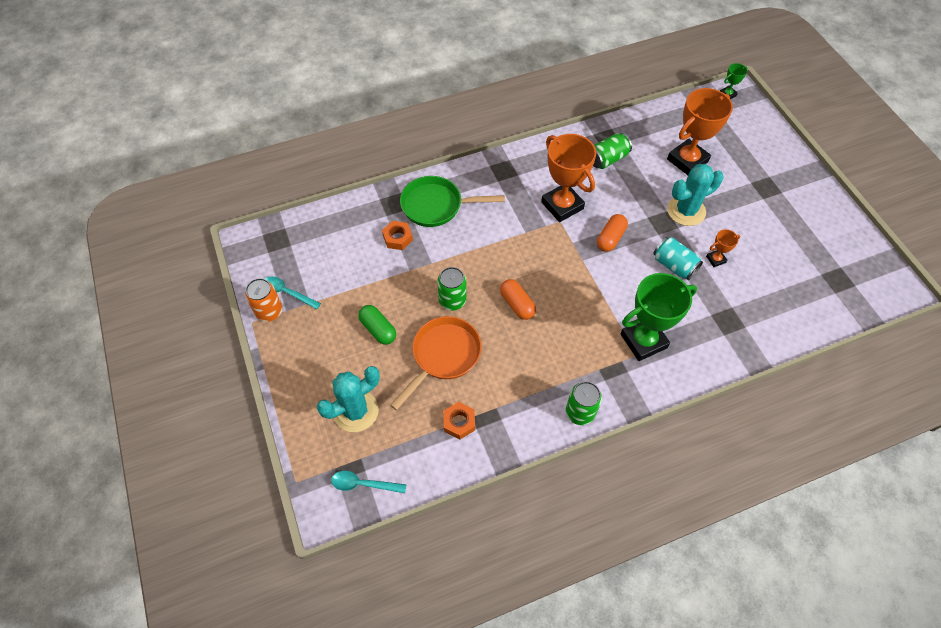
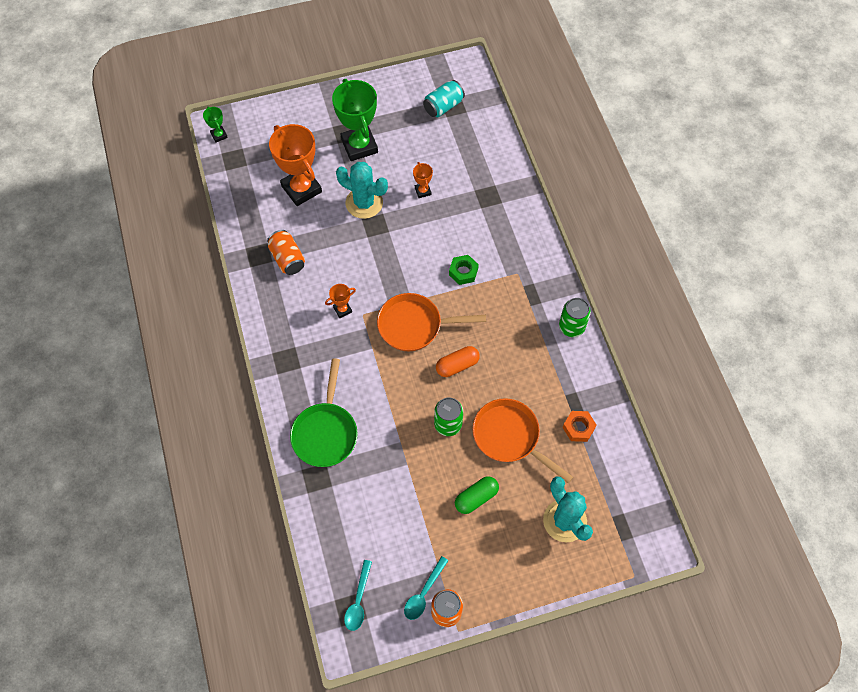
camera: 85 degrees left, 5 degrees up
(363, 484) = (636, 514): turquoise spoon -> turquoise spoon (358, 600)
(397, 238) = (364, 475): orange nut -> none
(555, 264) = (414, 325): none -> orange pan
(562, 205) = (342, 309): orange trophy -> orange trophy, size x0.45
(607, 159) = (287, 259): green can -> orange can
(610, 238) = (389, 273): orange capsule -> none
(626, 303) = (463, 272): none -> green nut
(643, 341) = (504, 265): green trophy -> green trophy (359, 146)
(674, 265) = (426, 225): turquoise can -> turquoise can (443, 106)
(686, 211) = (364, 203): turquoise cactus -> turquoise cactus turned 45 degrees counterclockwise

